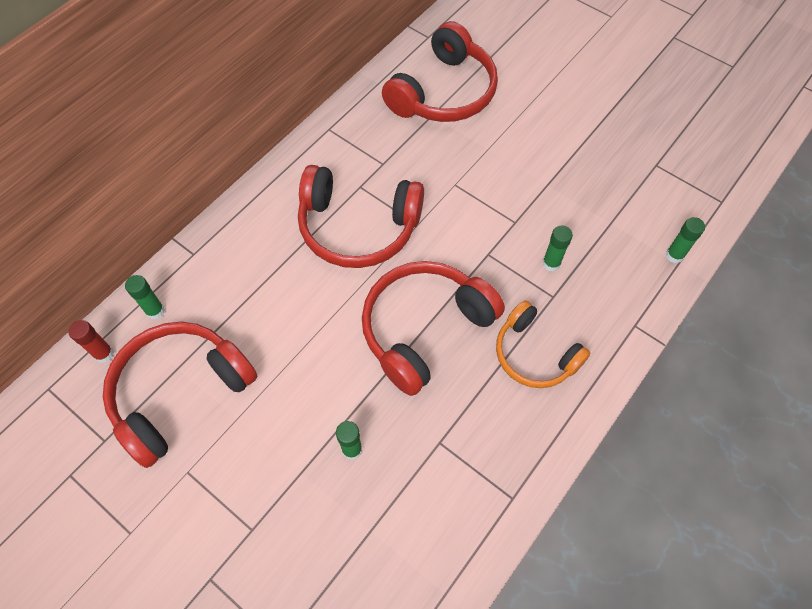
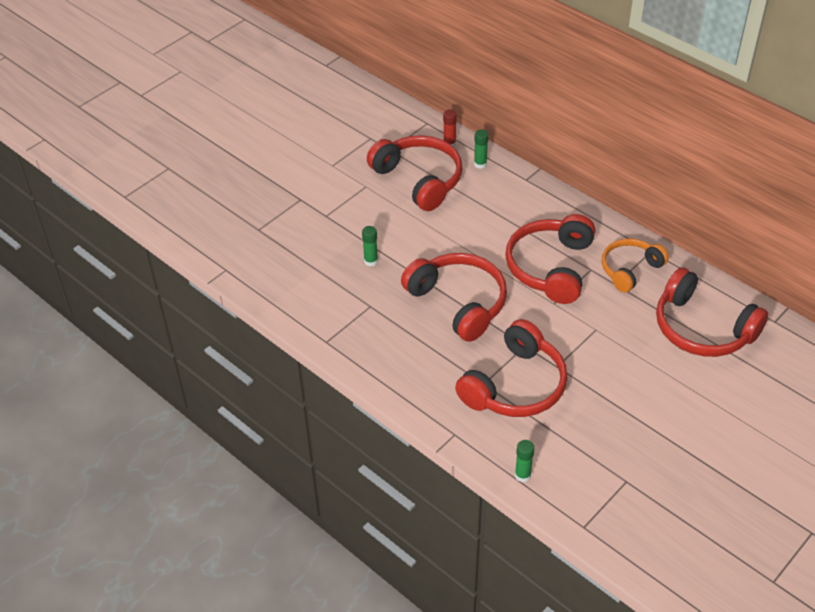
camera: 95 degrees right, 15 degrees down
(534, 354) = (433, 365): orange headphones -> orange headphones (630, 269)
(551, 263) = (515, 386): green glue stick -> red headphones

